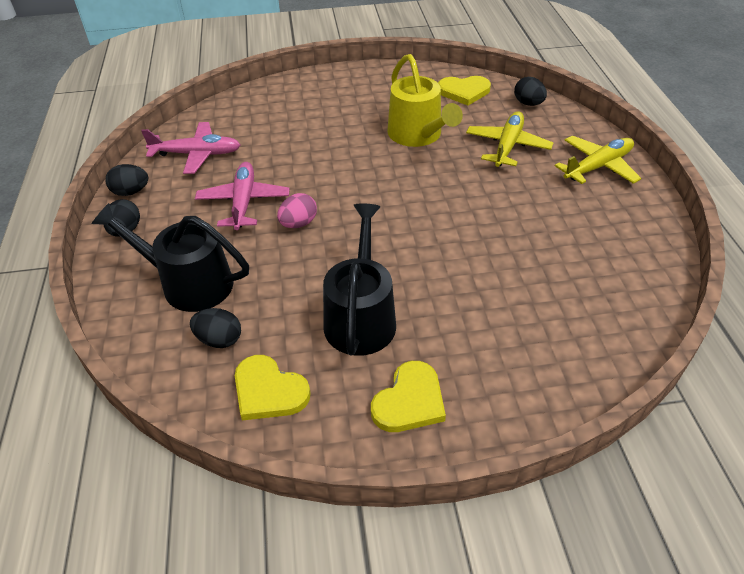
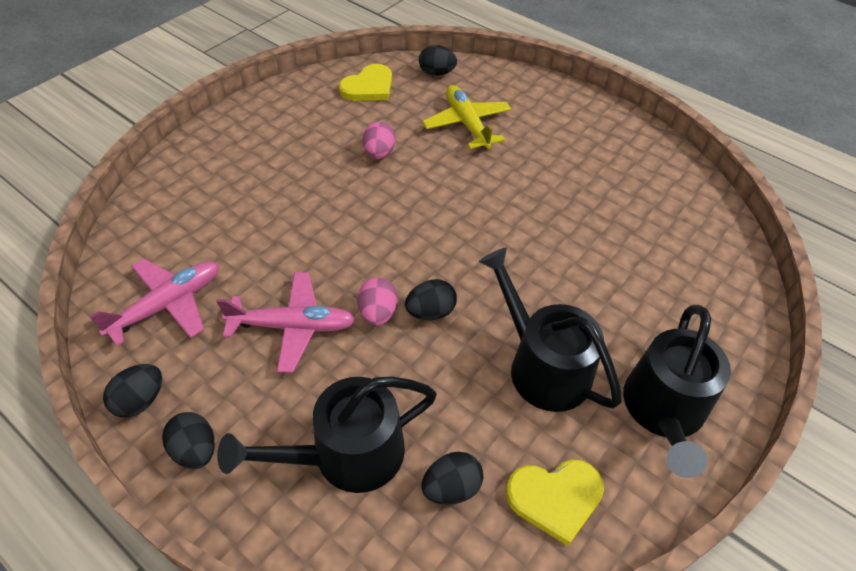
camera: 45 degrees left, 5 degrees up
(243, 202) = (293, 326): pink plane -> pink plane turned 135 degrees clockwise
(330, 242) = (430, 312): none -> black egg
(409, 401) = (663, 410): yellow heart -> black watering can
(418, 135) = (379, 153): yellow watering can -> pink egg
(598, 167) = (553, 107): yellow plane -> none

